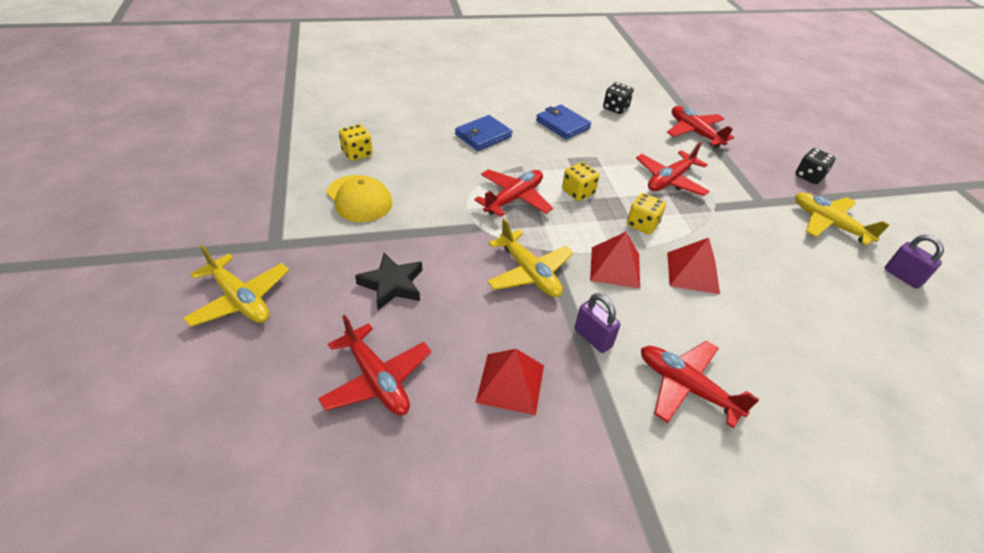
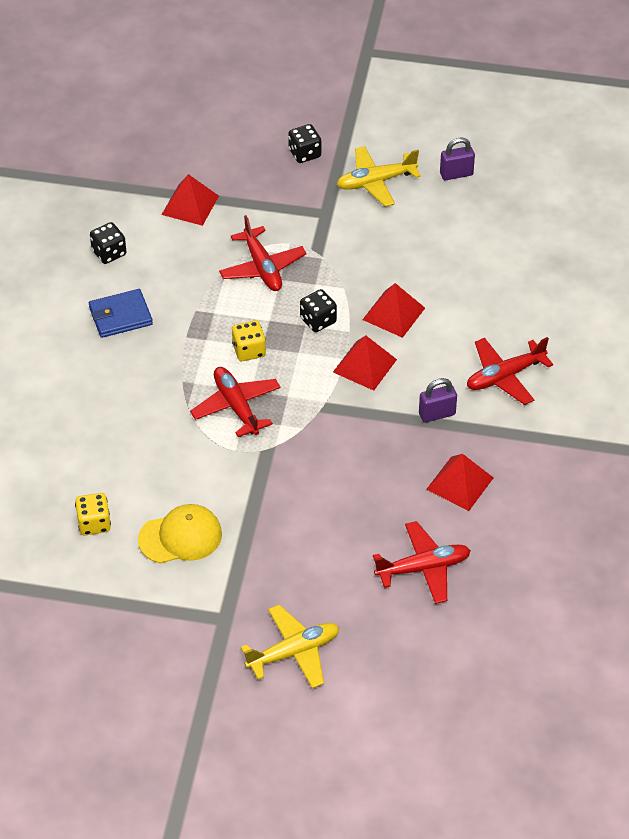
camera: 65 degrees left, 5 degrees up
(392, 284) = (320, 535): black star -> none
(483, 136) = (110, 397): blue wallet -> none
(529, 273) = (346, 431): yellow plane -> none
(642, 224) = (318, 320): yellow dice -> black dice
(694, 132) = (190, 205): red plane -> red pyramid

